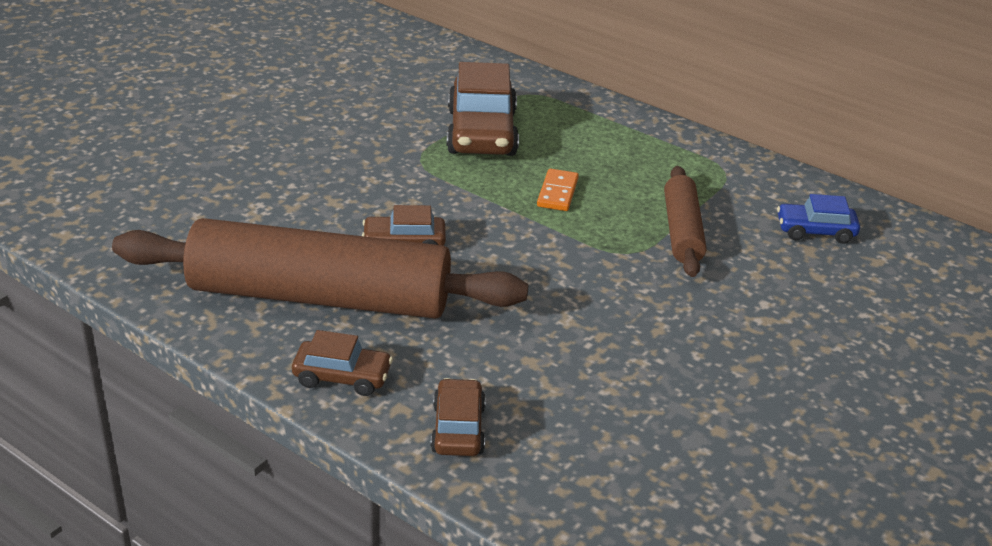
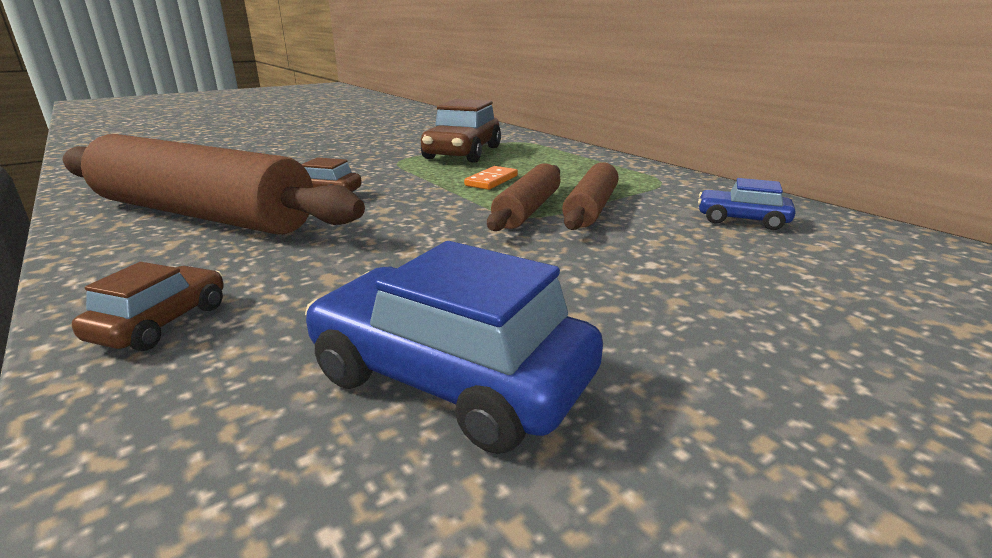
camera: 20 degrees right, 10 degrees down
(342, 377) = (123, 264): brown car -> none
(626, 242) = (527, 209): none -> brown rolling pin
(691, 434) = (450, 378): none -> blue car

